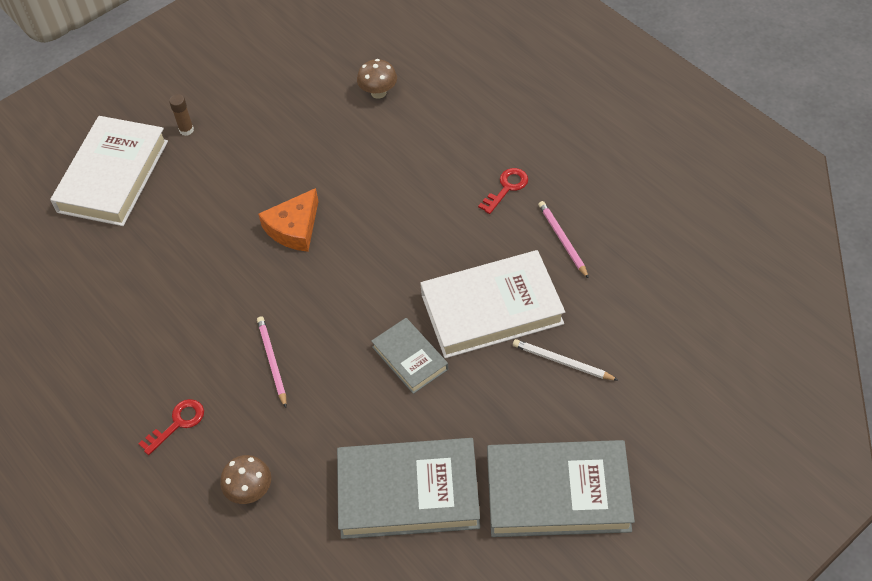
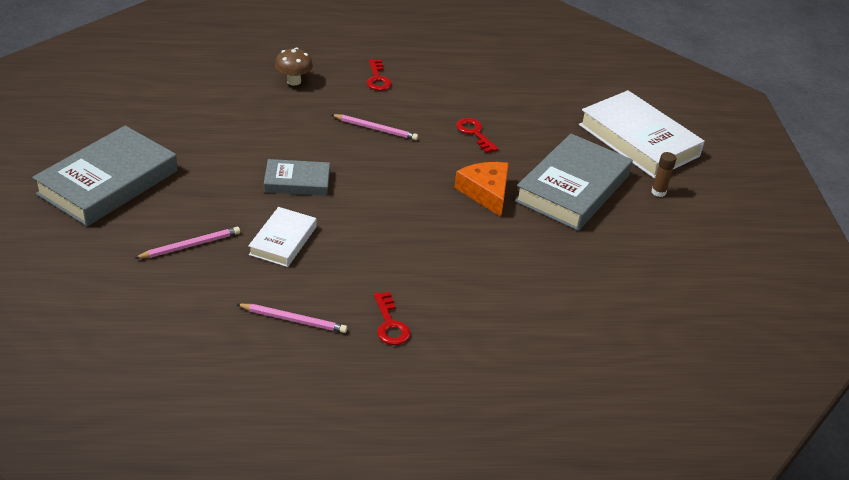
camera: 120 degrees right, 15 degrees down
(209, 287) = (474, 133): none -> red key
(378, 92) = (600, 316): brown mushroom -> none
(408, 492) = (204, 130): grey book -> grey book (573, 188)
(491, 309) = (283, 241): white book -> white book, size x0.54
(562, 362) = (190, 245): white pencil -> pink pencil

